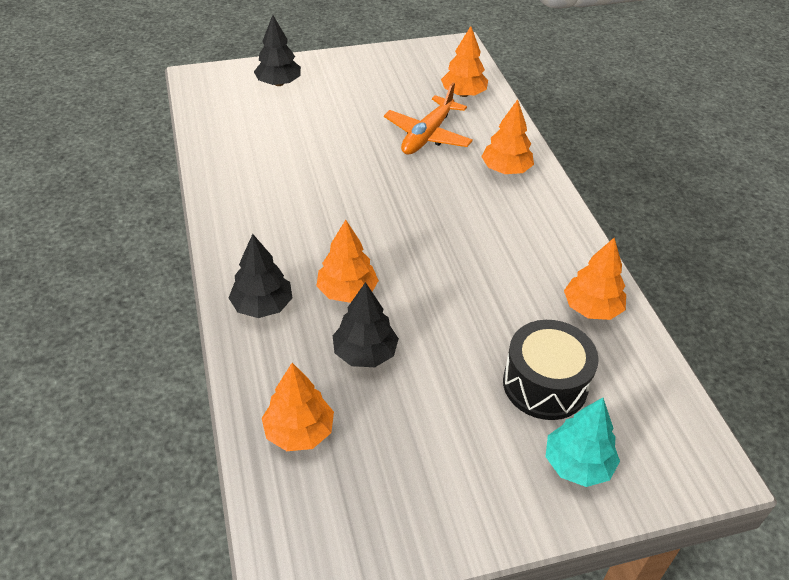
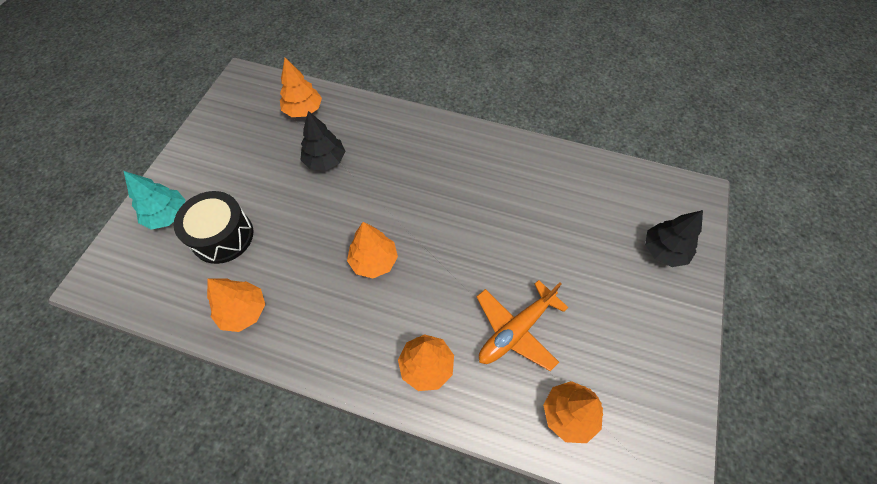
camera: 125 degrees right, 15 degrees up
(262, 306) = (400, 130): black tree -> none
(347, 291) = (378, 176): orange tree -> orange tree (374, 261)
(427, 135) = (516, 330): orange plane -> orange plane turned 105 degrees counterclockwise

